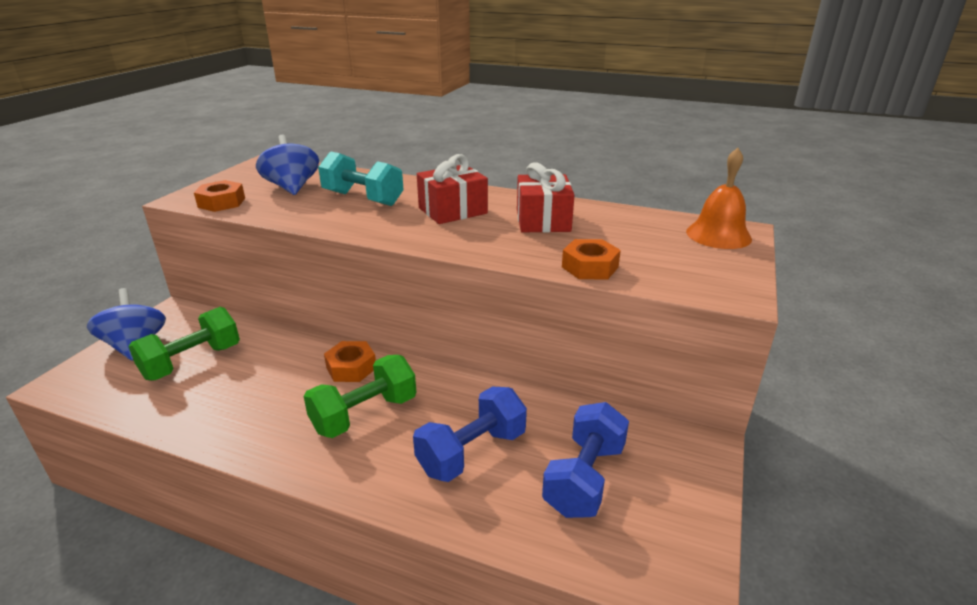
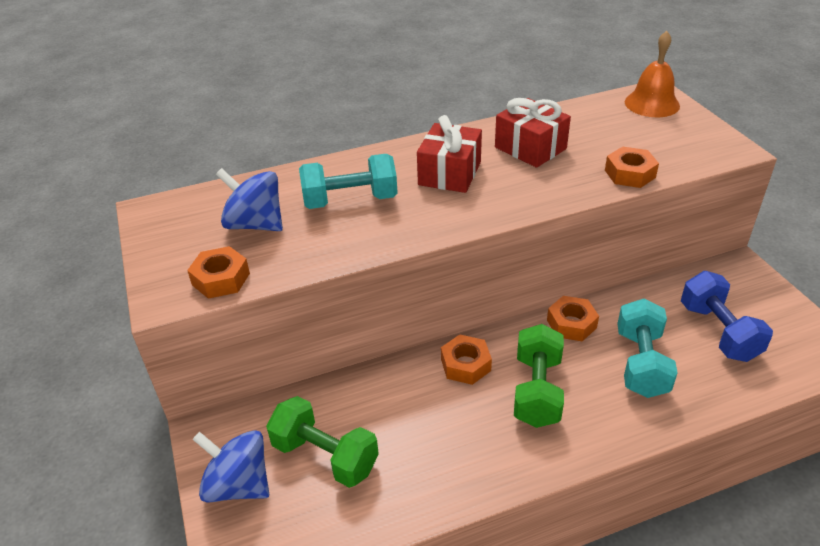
camera: 40 degrees left, 10 degrees up
(192, 362) = (325, 456): green dumbbell -> green dumbbell turned 60 degrees counterclockwise
(467, 390) = (571, 324): none -> orange nut
(472, 452) = (641, 363): blue dumbbell -> turquoise dumbbell

